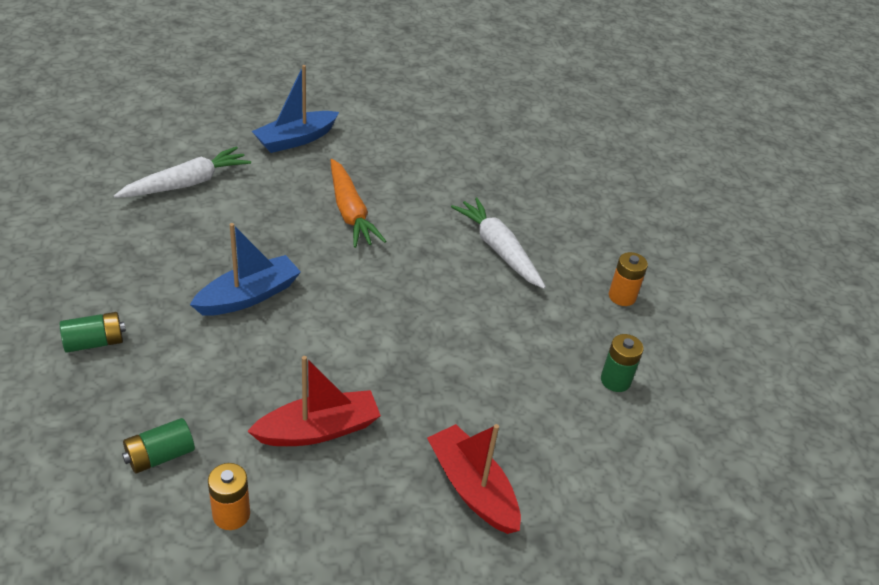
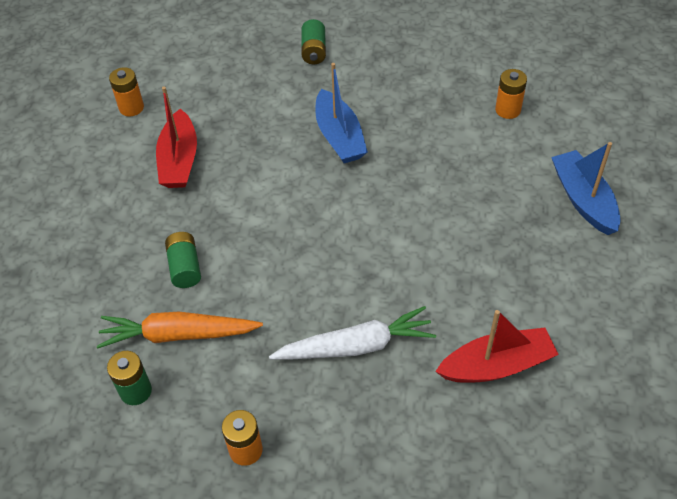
camera: 115 degrees right, 10 degrees up
(160, 456) = (195, 78): green battery -> green battery (185, 267)
(187, 183) = (508, 110): white carrot -> orange battery
(350, 212) = (445, 225): orange carrot -> orange carrot (178, 335)
(472, 488) = (82, 241): red boat -> red boat (497, 365)

